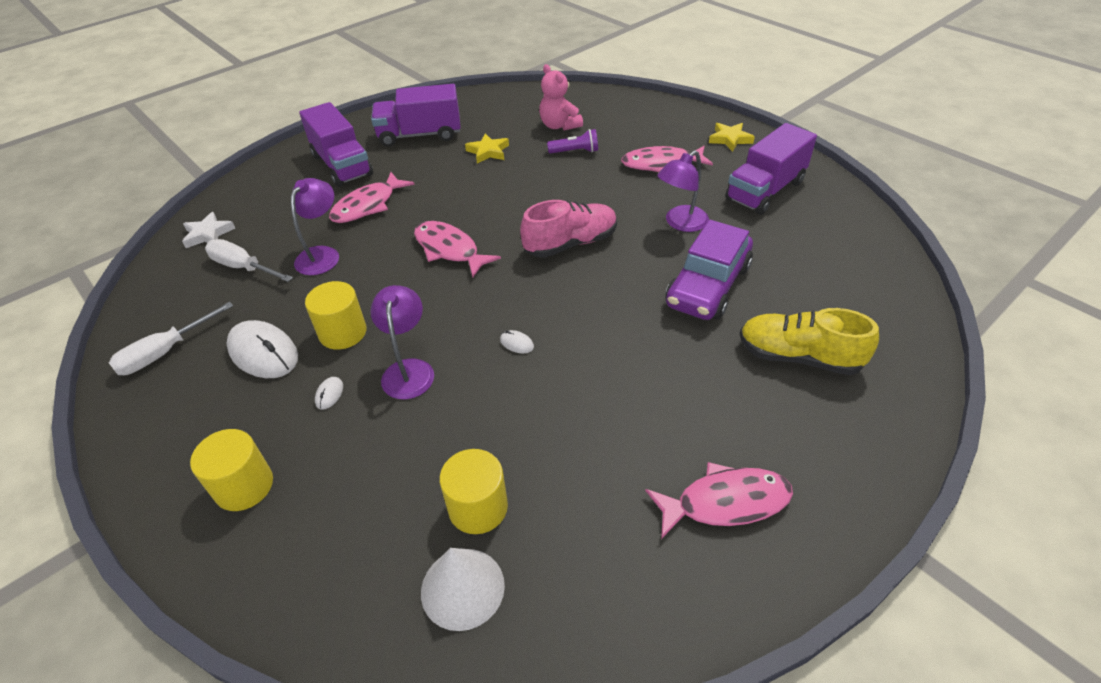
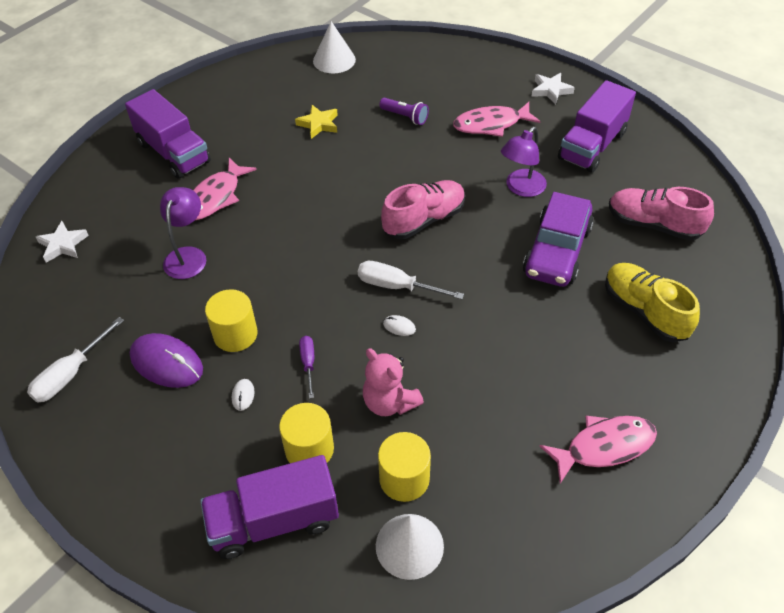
camera: 10 degrees left, 5 degrees up
(243, 267) = (113, 277): white screwdriver -> white screwdriver (397, 286)
(244, 486) = (195, 488): yellow cylinder -> yellow cylinder (309, 449)
(263, 353) = (167, 363): white mouse -> purple mouse
(408, 370) = (308, 363): purple lamp -> purple screwdriver
(420, 135) = (243, 110): purple truck -> purple truck (274, 521)
(449, 249) = (311, 238): pink fish -> none
(519, 101) = (334, 60): none -> white cone
(559, 125) = (382, 87): pink teddy bear -> pink teddy bear (389, 402)
(575, 151) = (405, 117): purple flashlight -> purple flashlight turned 45 degrees clockwise
(730, 139) = (551, 90): yellow star -> white star
(798, 357) = (644, 311): yellow shoe -> yellow shoe turned 45 degrees clockwise
(822, 270) = (653, 225): none -> pink shoe

